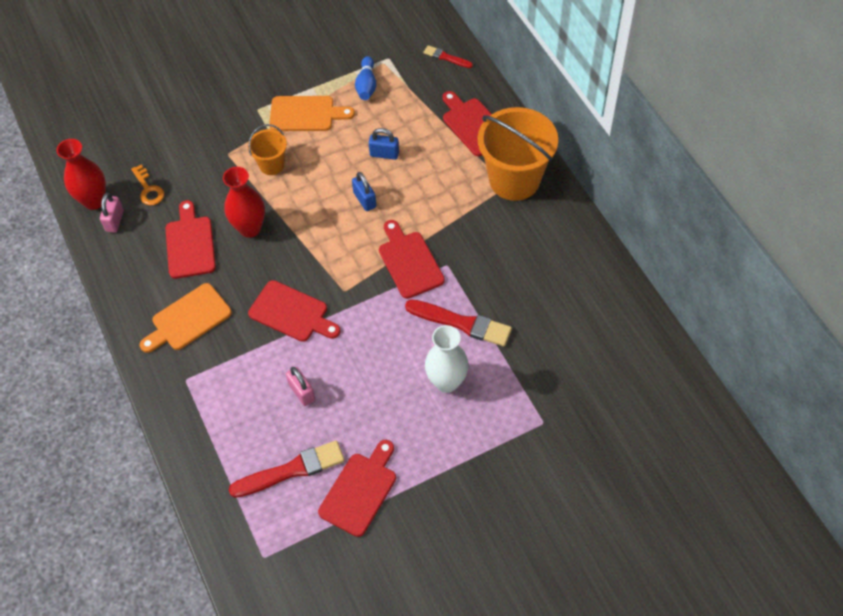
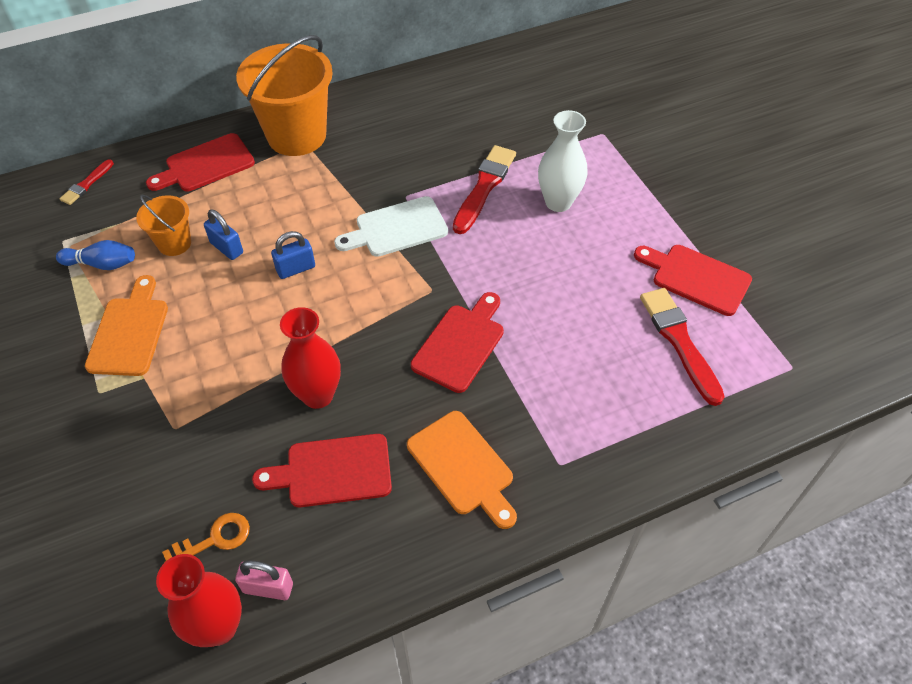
camera: 90 degrees left, 5 degrees down
(271, 165) = (211, 371): orange bucket -> orange bucket (174, 243)
(302, 392) = (575, 332): pink padlock -> none
(384, 154) = (226, 248): blue padlock -> blue padlock turned 60 degrees counterclockwise
(409, 262) = (397, 228): red cutting board -> white cutting board

